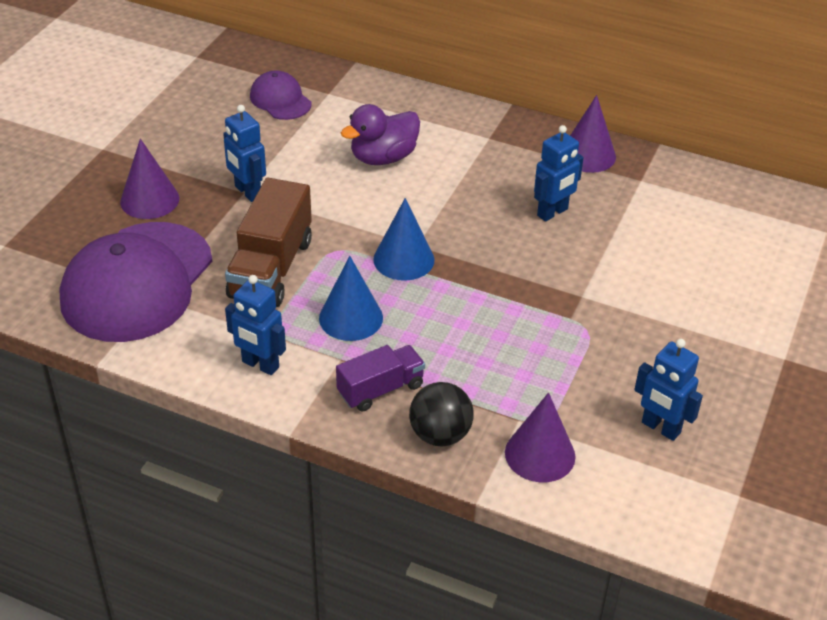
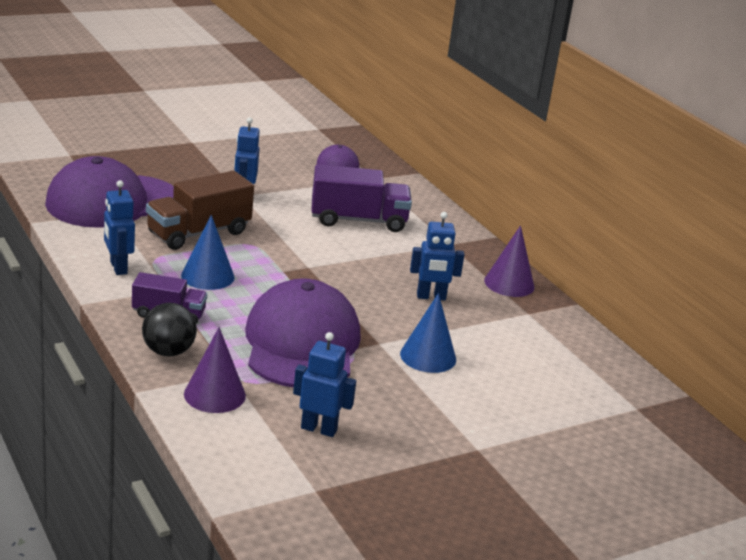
camera: 35 degrees right, 15 degrees down
(149, 200) = (180, 173): purple cone -> none
(383, 157) = (358, 220): purple duck -> purple truck
(403, 259) = (288, 268): blue cone -> blue cone (428, 356)
(528, 342) = (301, 344): none -> purple cap
(660, 428) = (319, 429): blue robot -> blue robot turned 120 degrees clockwise

